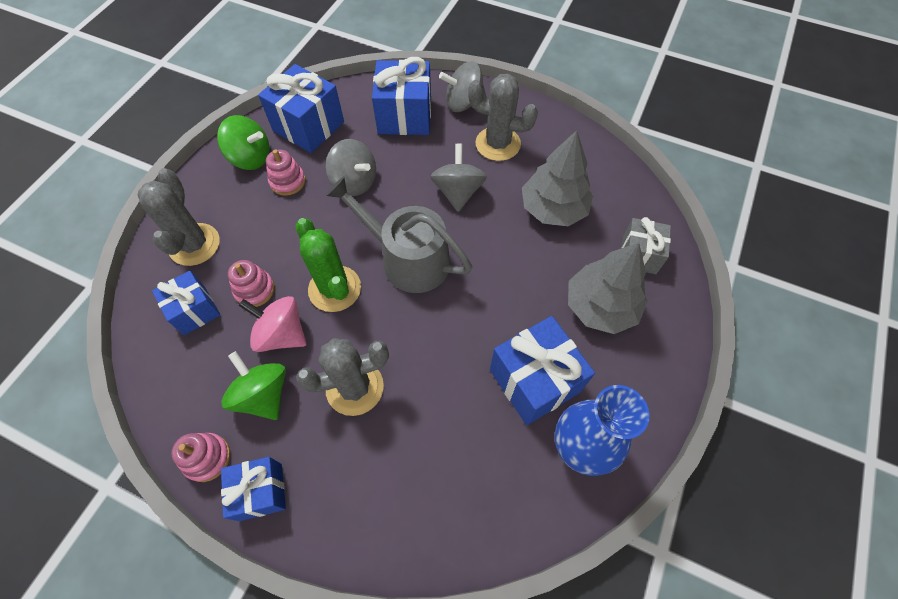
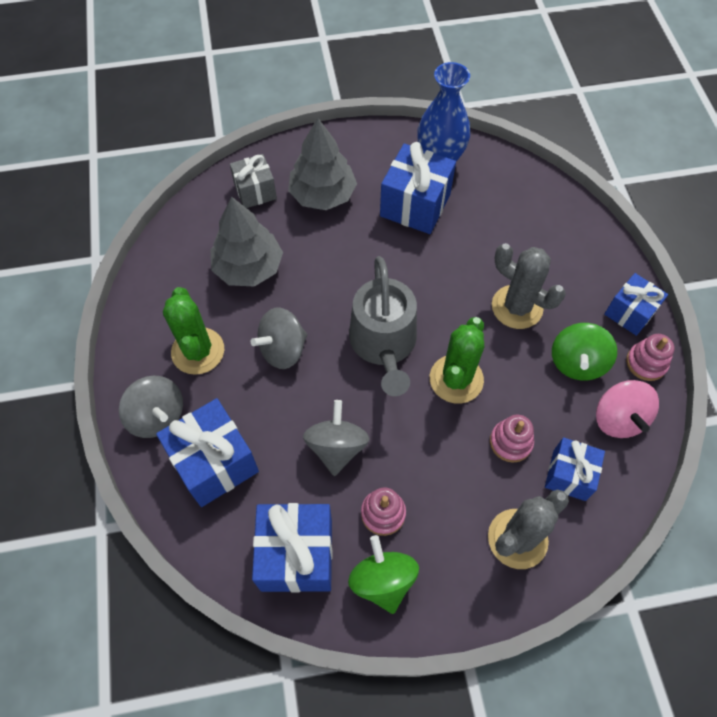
camera: 125 degrees left, 0 degrees up
(281, 334) = (526, 388): pink spinning top -> pink spinning top (618, 418)
(498, 144) = (198, 351): grey cactus -> green cactus

